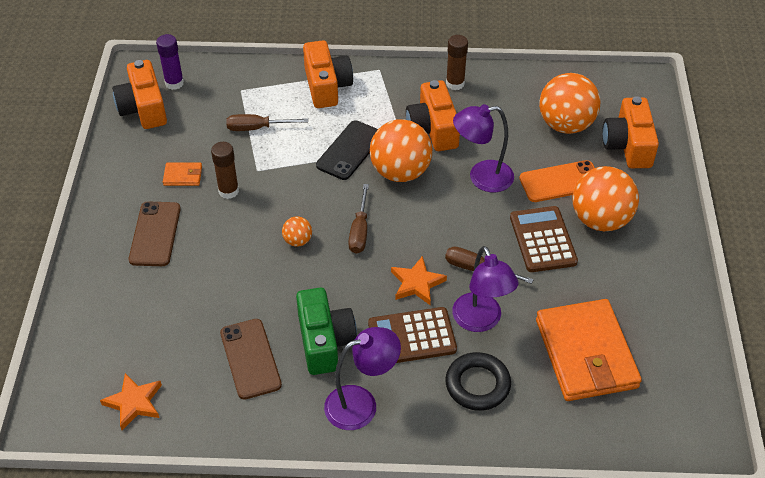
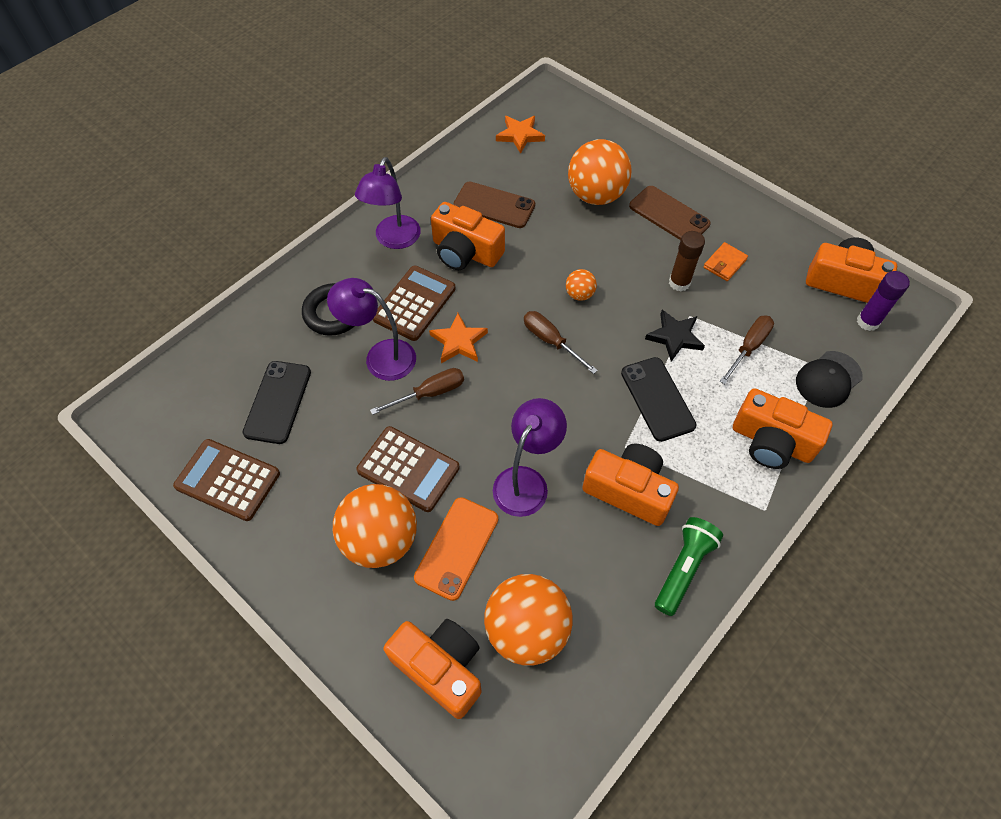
camera: 130 degrees right, 10 degrees up
(248, 82) = (828, 379): none -> black cap
(286, 168) = (674, 337): none -> black star
(325, 341) = (465, 252): green camera -> orange camera
(400, 172) = (593, 419): orange ball -> orange ball (596, 195)
(455, 83) = (684, 568): brown glue stick -> green flashlight
(586, 353) = (278, 402): orange wallet -> black phone
(667, 331) = (228, 480): none -> brown calculator

